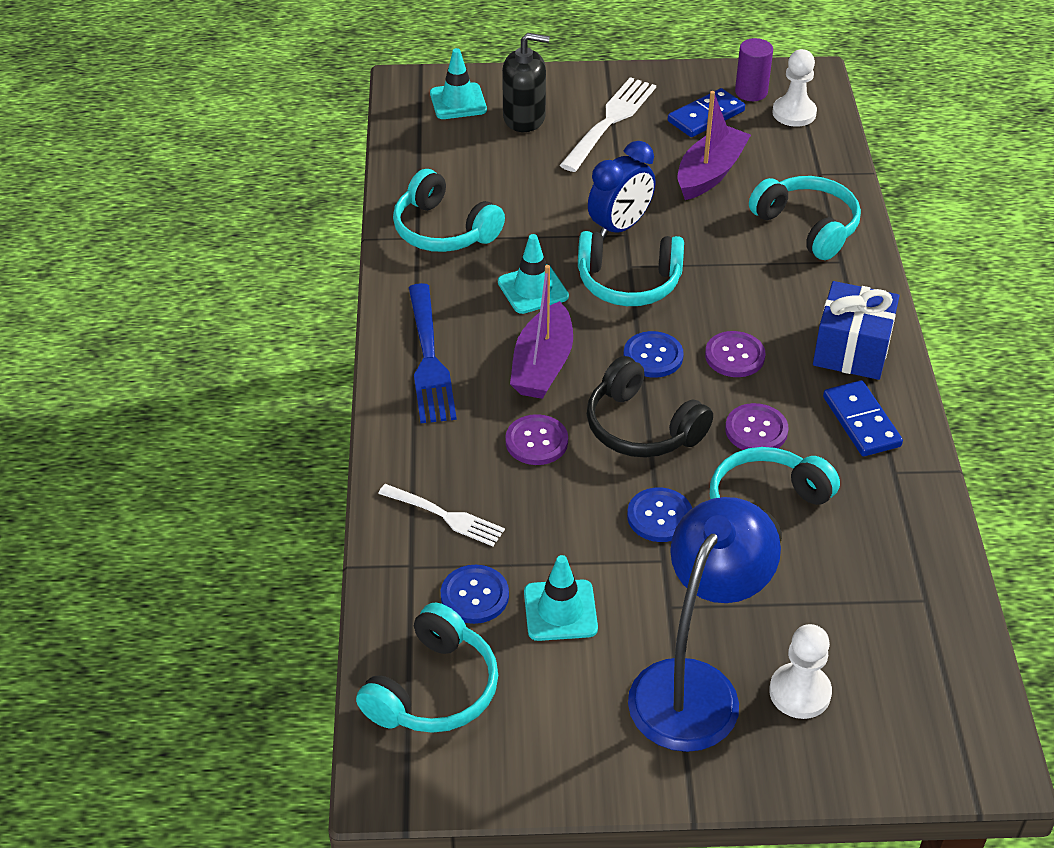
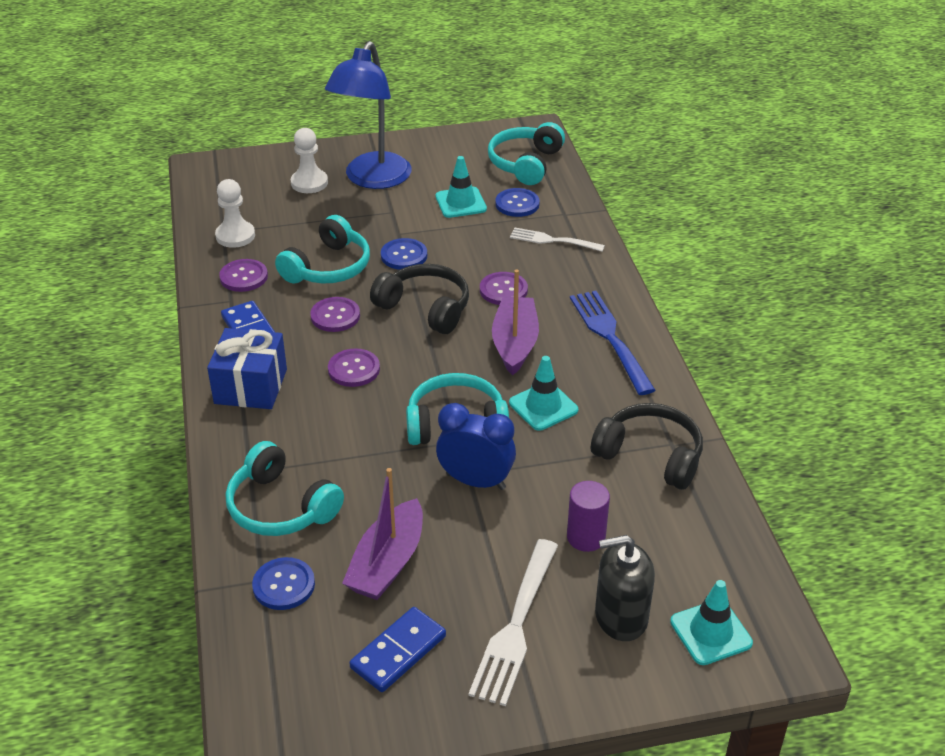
camera: 170 degrees right, 5 degrees down
(443, 230) = (650, 455): turquoise headphones -> black headphones
(620, 227) = (475, 481): blue clock -> blue clock turned 75 degrees clockwise
(653, 356) = (424, 361): blue button -> blue button (284, 585)
(751, 92) = (341, 705): purple cylinder -> purple cylinder (586, 537)
(794, 113) = (286, 673): white pawn -> white pawn (235, 236)
(882, 508) = (244, 277): none -> purple button

